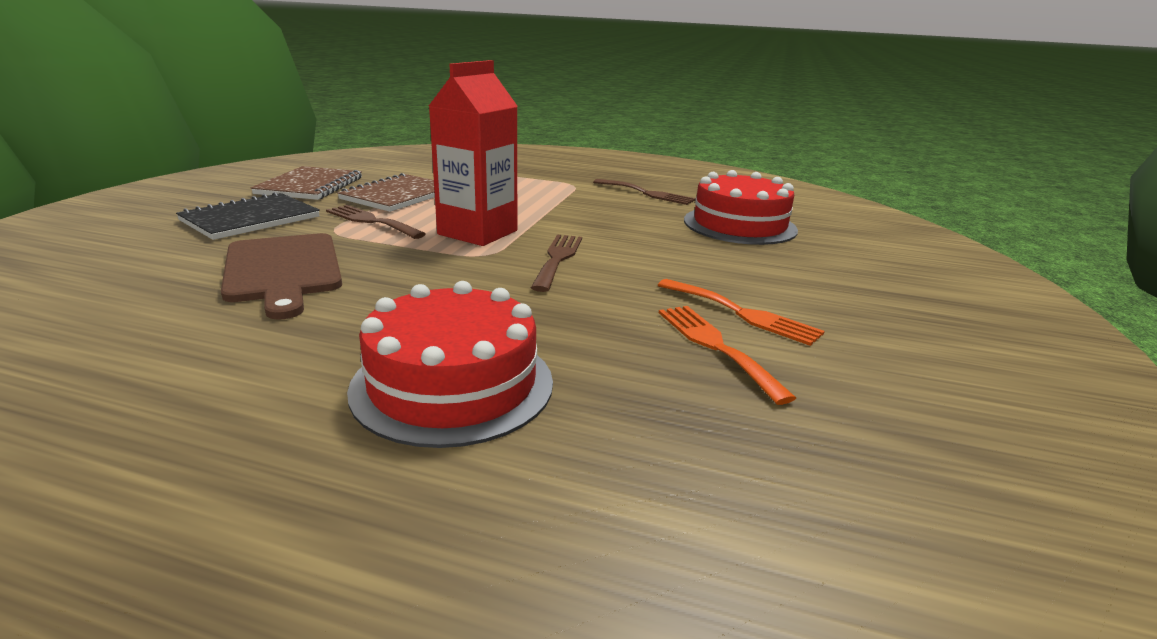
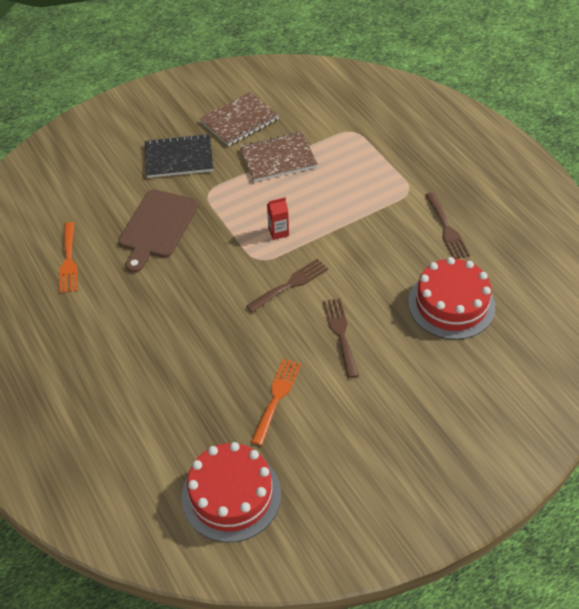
camera: 45 degrees right, 25 degrees up
(371, 221) = (235, 189): brown fork -> brown fork (340, 333)
(453, 384) = (154, 354): red cake -> red cake (231, 495)
(477, 232) = (278, 232): red carton -> red carton, size x0.44
(742, 313) = (322, 384): orange fork -> orange fork (69, 261)

